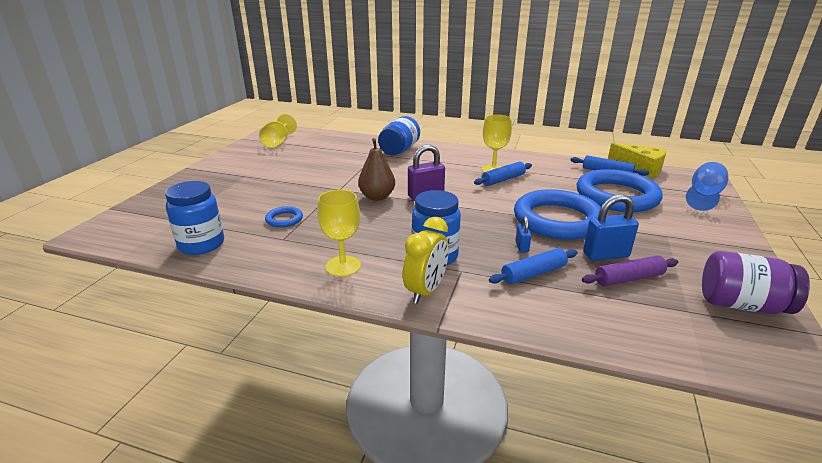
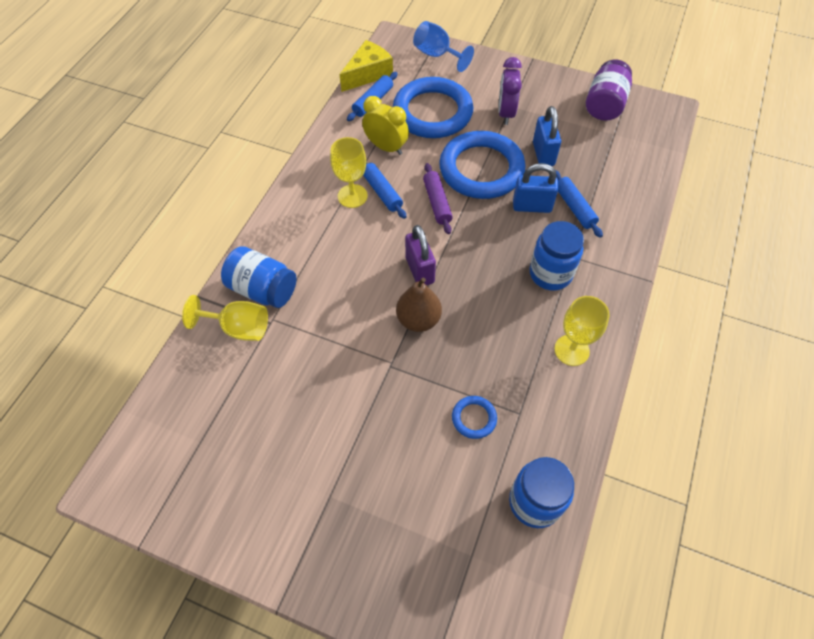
camera: 85 degrees left, 30 degrees up
(278, 143) = (187, 470): yellow goblet -> yellow goblet (239, 328)
(426, 291) = (606, 285): yellow clock -> yellow clock (386, 147)
(521, 247) = (532, 206): blue padlock -> blue padlock, size x1.90
(628, 278) = (577, 151): purple rolling pin -> purple rolling pin (437, 203)
(652, 233) = (505, 113): none -> purple clock

